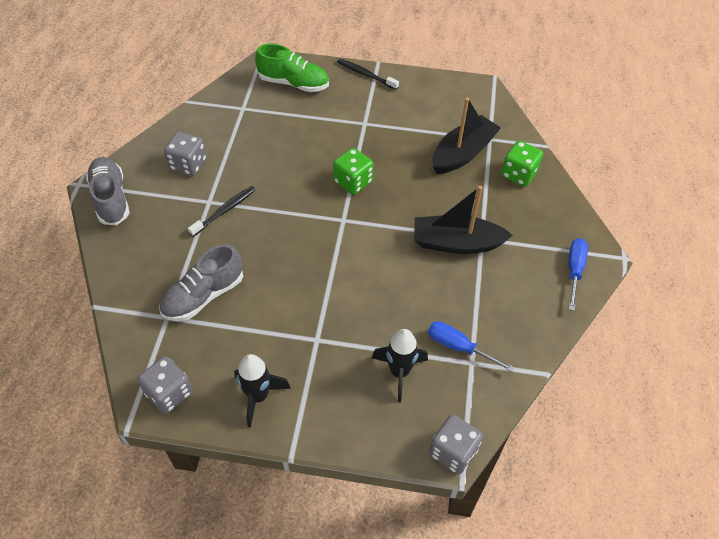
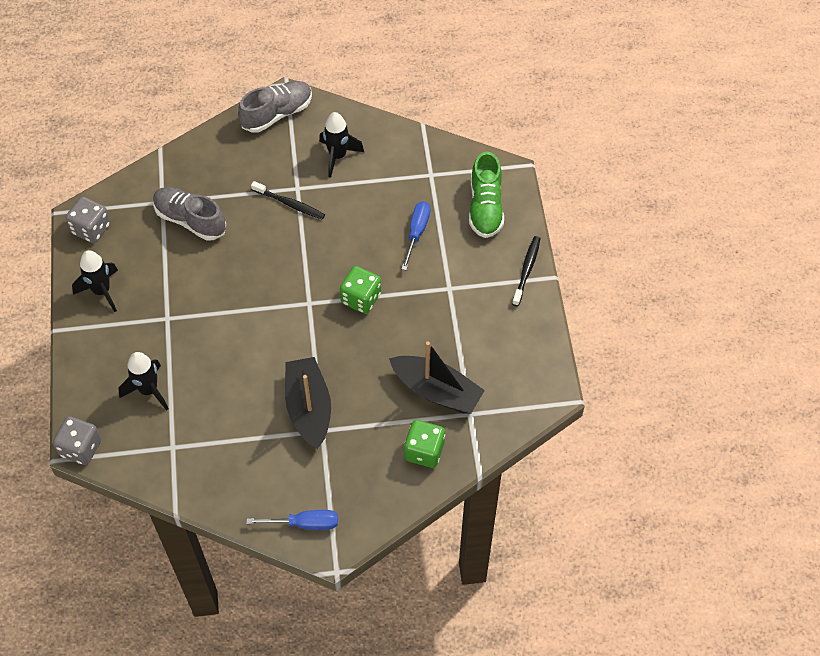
camera: 75 degrees right, 5 degrees up
(188, 164) = (338, 156): grey dice -> black rocket
(459, 347) = (186, 433): blue screwdriver -> blue screwdriver (416, 232)

